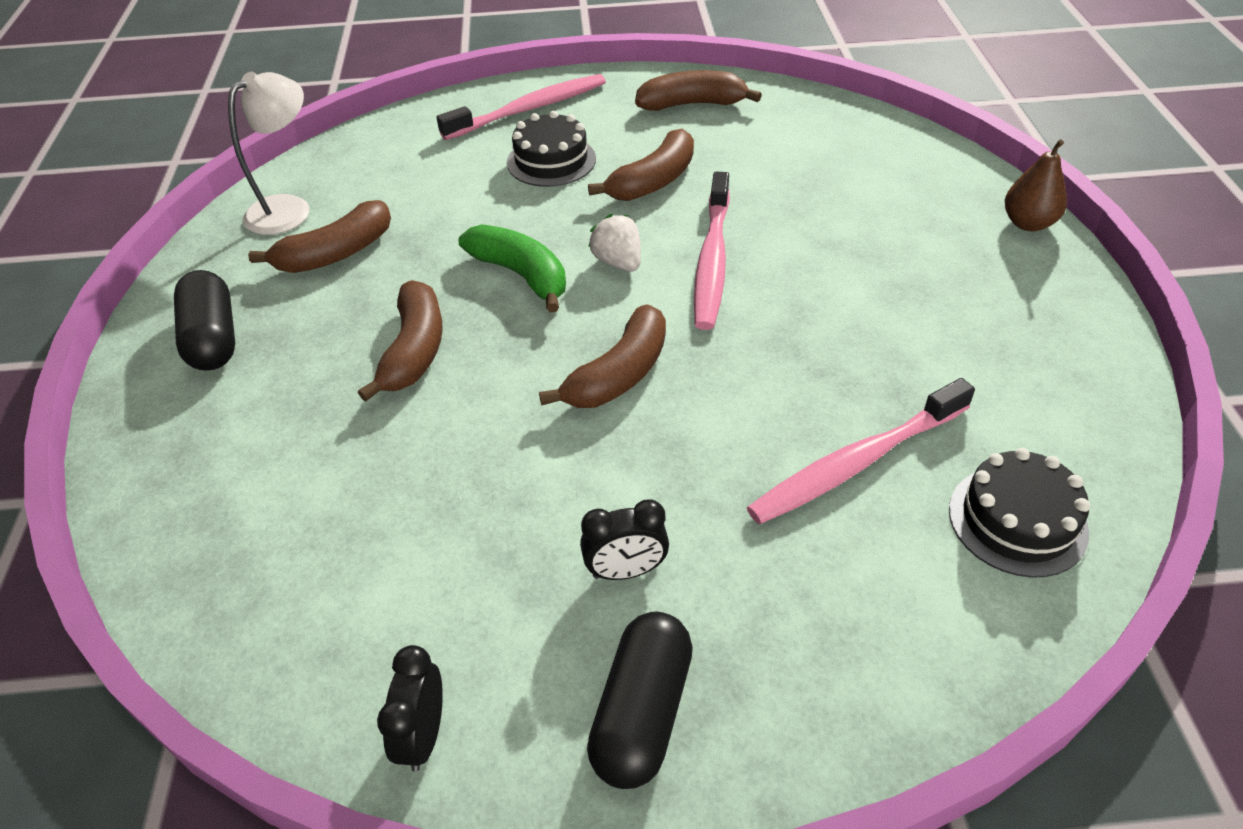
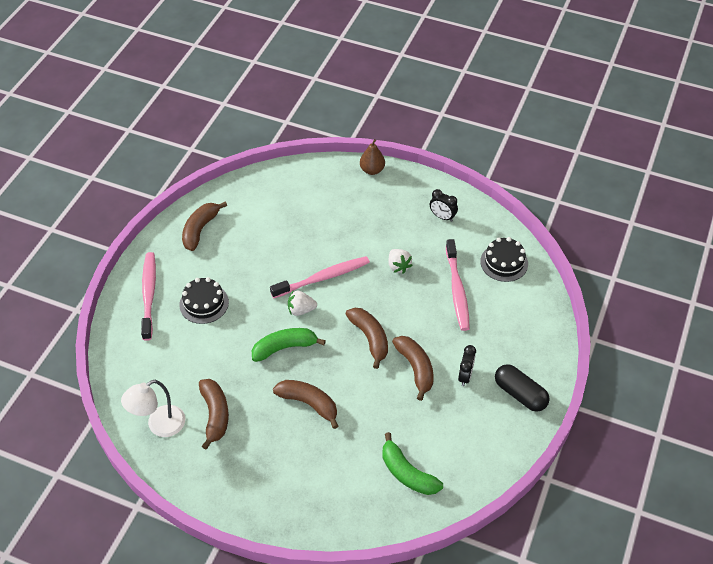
camera: 65 degrees left, 5 degrees up
(213, 338) = (246, 481): black capsule -> none
(289, 208) = (159, 426): white lamp -> white lamp turned 105 degrees counterclockwise
(307, 563) = (407, 473): none -> green banana
(423, 735) = (498, 456): black clock -> black clock (442, 217)
(653, 181) = (252, 272): brown banana -> brown banana (415, 368)
(712, 260) = (323, 278): pink toothbrush -> pink toothbrush turned 60 degrees counterclockwise
(832, 347) = (398, 266): none -> white strawberry

